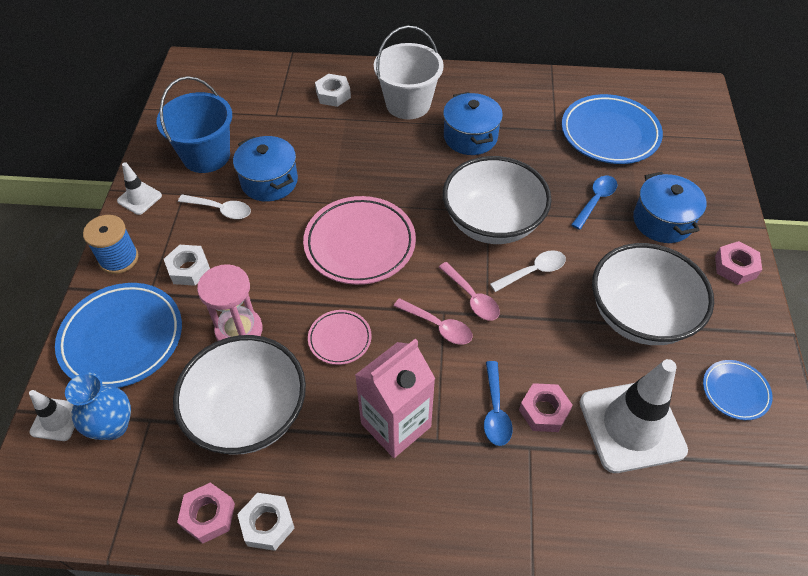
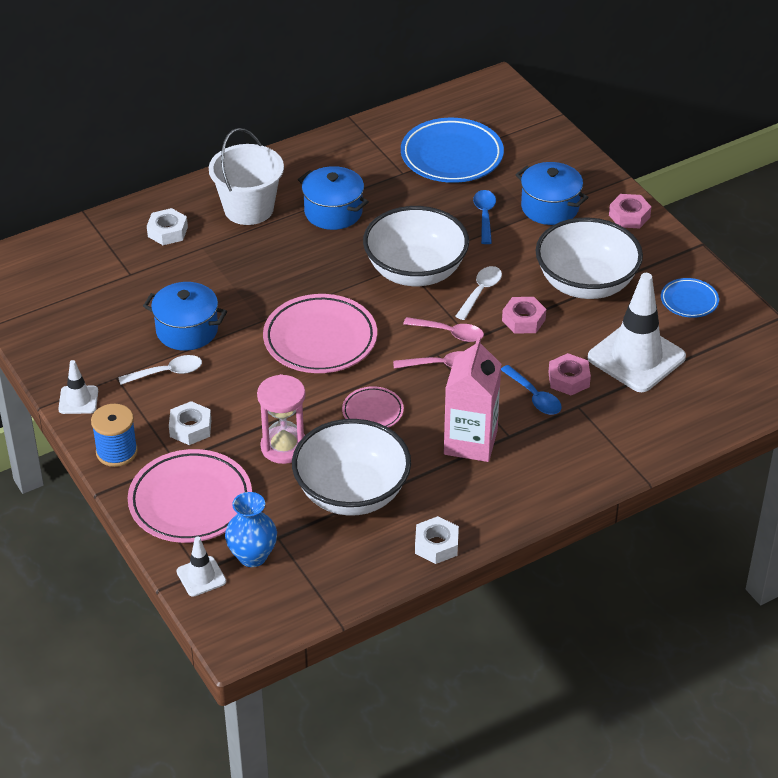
camera: 35 degrees left, 10 degrees down
(122, 338) = (190, 501): blue plate -> pink plate
(206, 156) = (102, 338): blue bucket -> none
(208, 515) = (388, 564): pink nut -> pink nut (523, 320)

